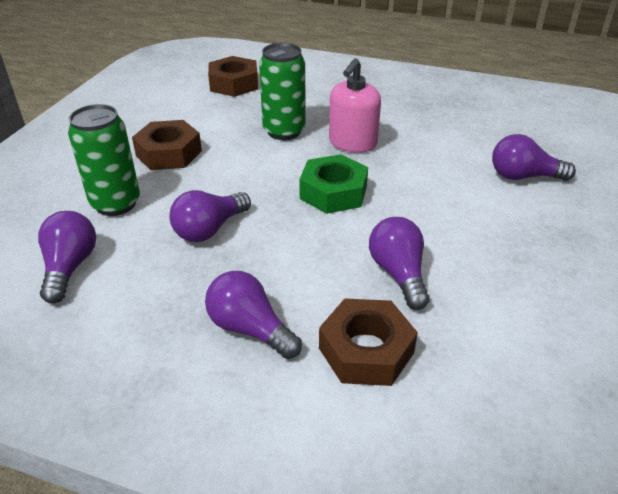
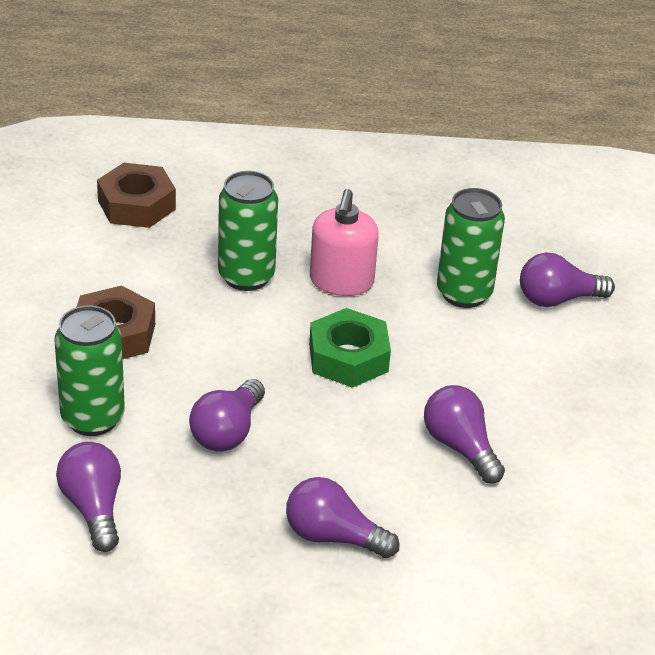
camera: 20 degrees left, 0 degrees up
(366, 350) = (458, 535): brown nut -> none
(446, 162) = (464, 293): none -> green can

